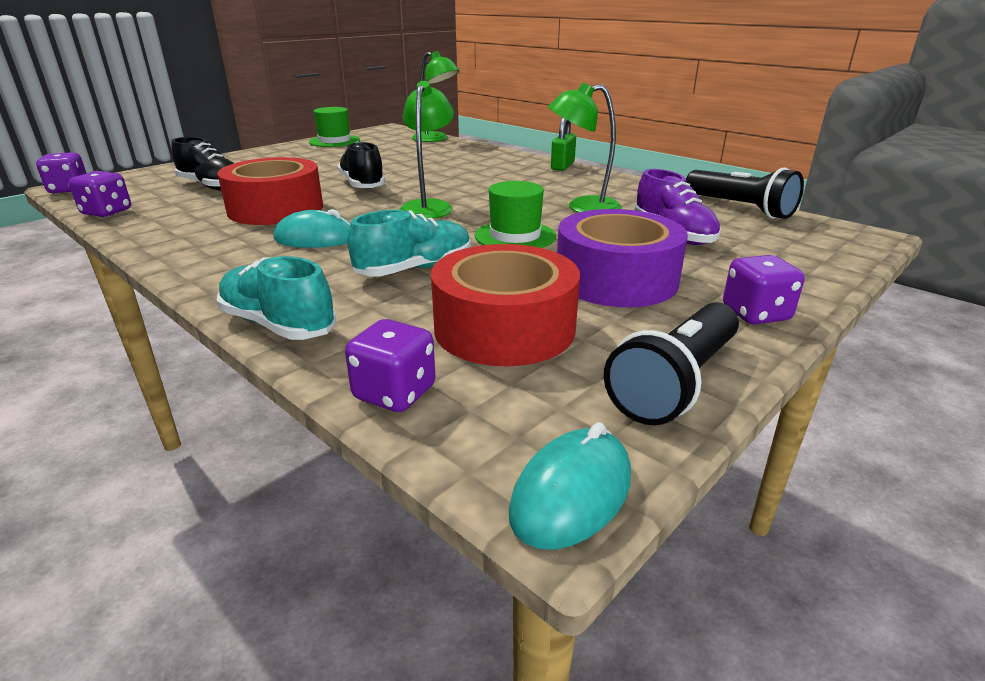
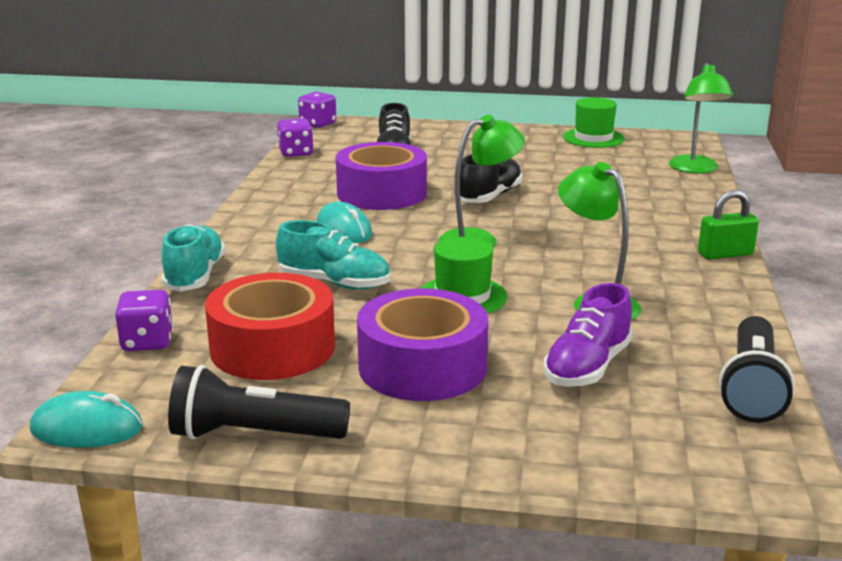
camera: 55 degrees right, 5 degrees down
(275, 209) = (381, 193): red tape -> purple tape
(755, 314) = (427, 448): purple dice -> none

